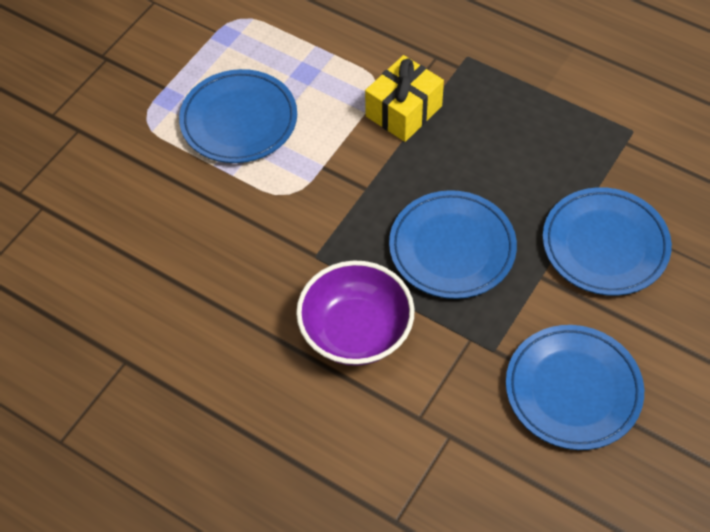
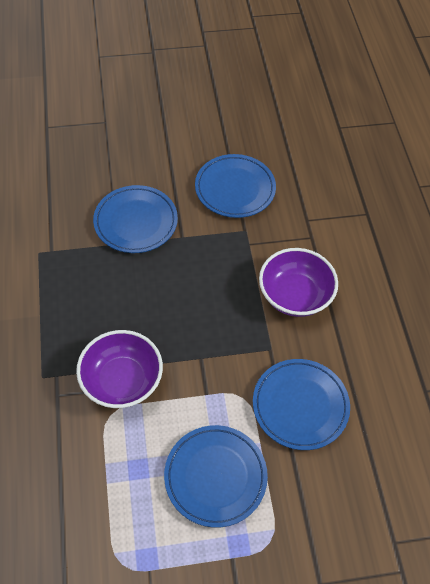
camera: 135 degrees left, 0 degrees up
(404, 111) = (122, 381): yellow gift -> purple bowl
(452, 248) = (202, 287): blue plate -> blue plate (300, 406)

